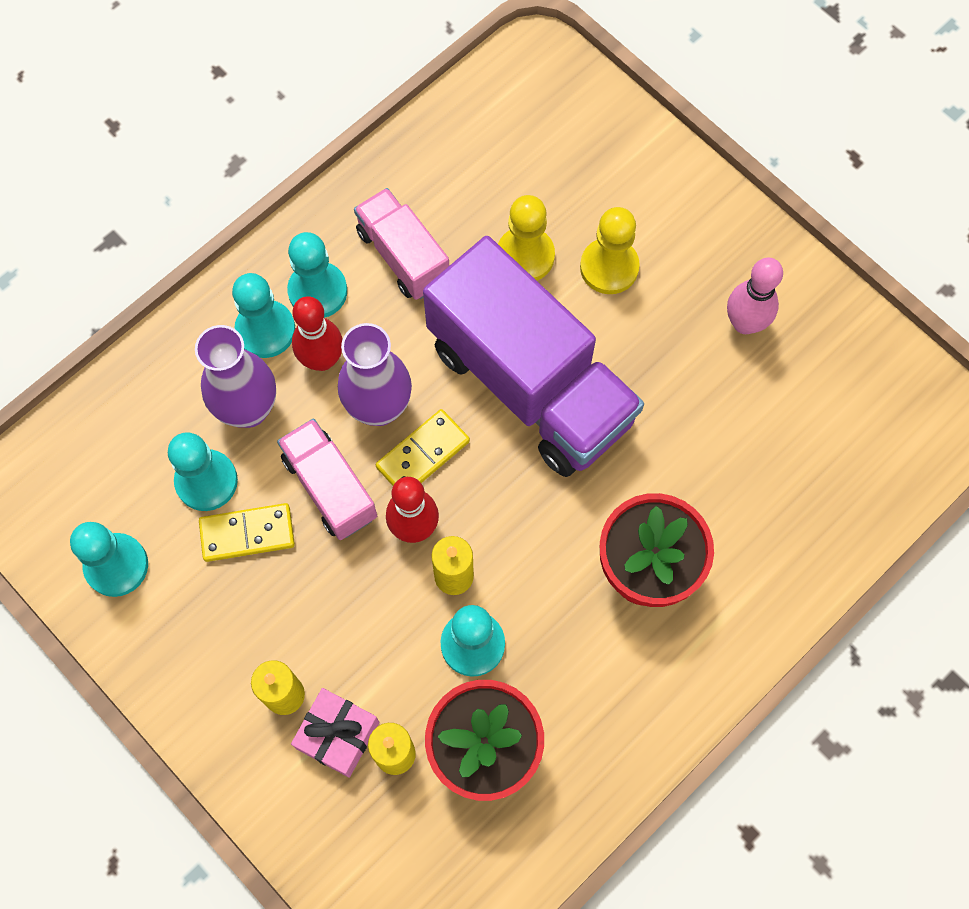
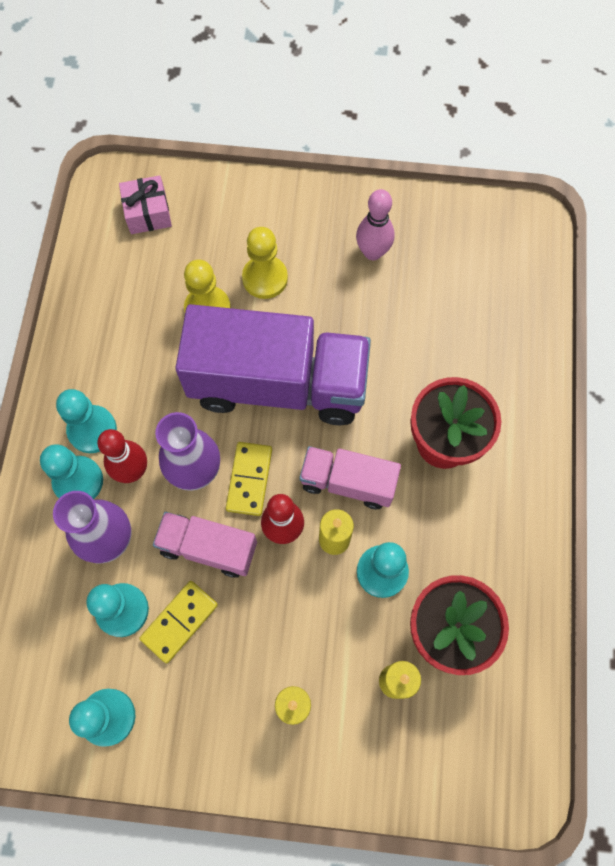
camera: 40 degrees left, 0 degrees up
(338, 735) = (349, 701): pink gift -> pink gift (148, 213)
(403, 256) = (129, 366): pink truck -> pink truck (348, 482)

